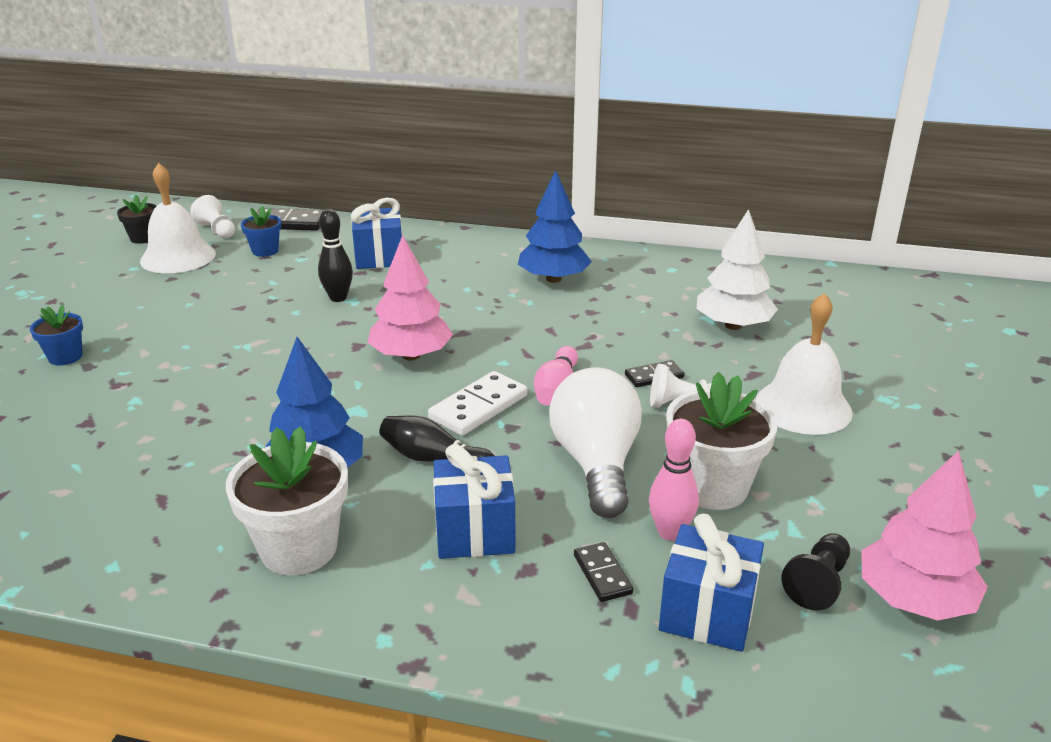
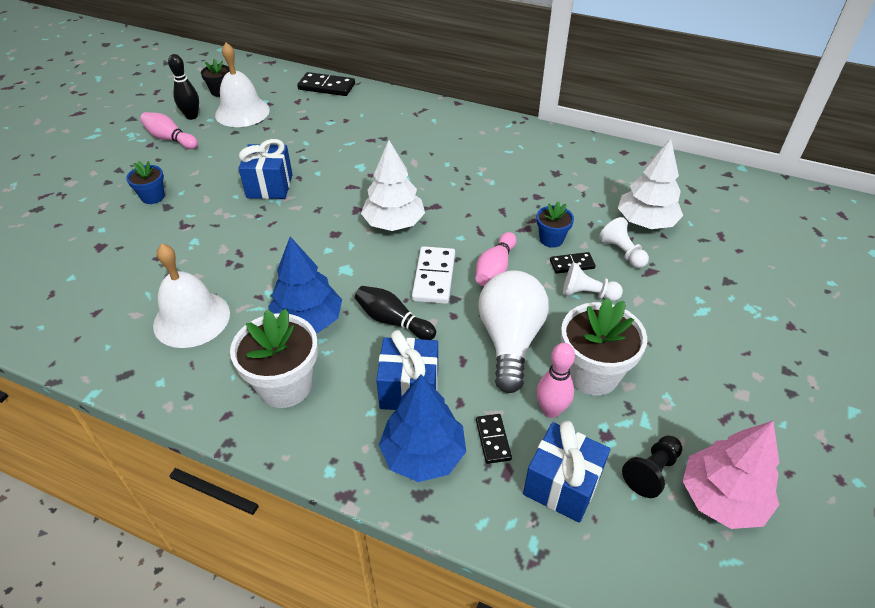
camera: 10 degrees right, 15 degrees up
(80, 293) = (170, 139): none -> pink bowling pin
(217, 230) = (273, 89): white pawn -> white pawn (622, 252)
(265, 251) = (305, 112): blue flower pot -> blue flower pot (551, 239)
(338, 298) = (350, 163): black bowling pin -> black bowling pin (192, 116)
(379, 257) = (387, 127): blue gift -> blue gift (269, 186)
(411, 355) = (394, 223): pink tree -> white tree
(478, 407) = (433, 277): white domino -> white domino turned 45 degrees counterclockwise
(553, 279) = (515, 161): blue tree -> blue tree (423, 454)
(803, 406) = (682, 308): white bell -> white bell (191, 319)

